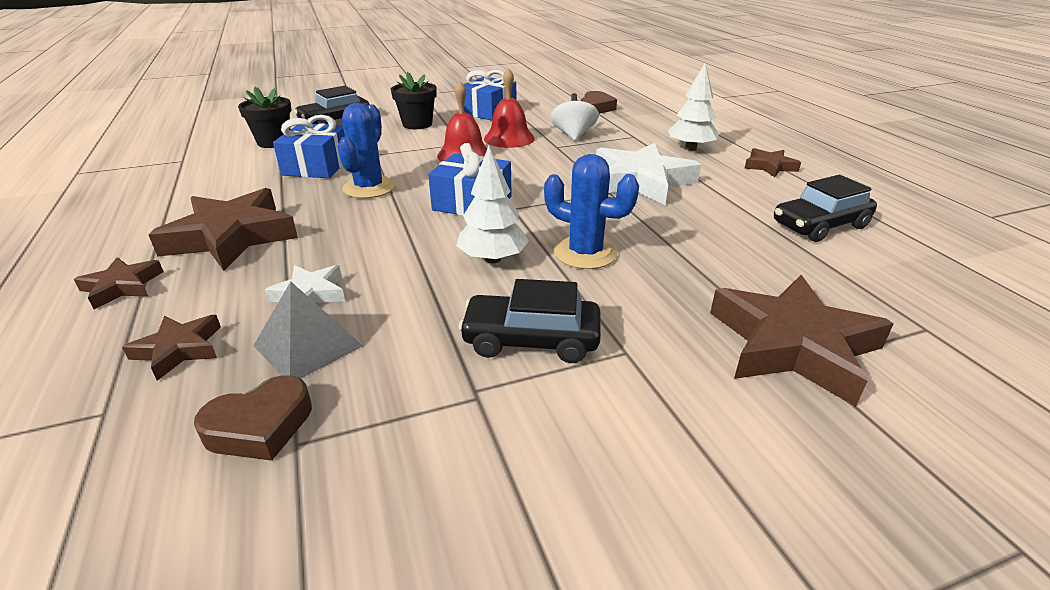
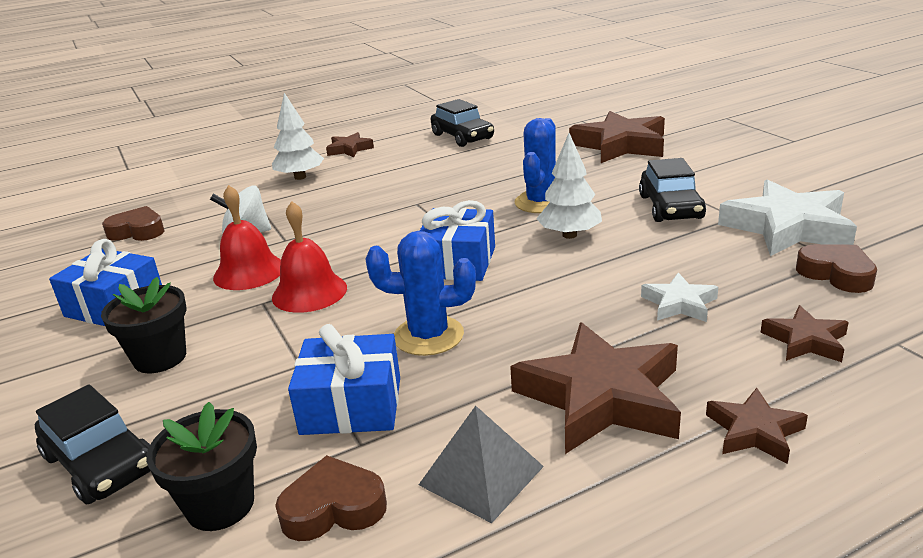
camera: 95 degrees left, 5 degrees down
(240, 162) = (333, 508): none -> brown heart
(308, 345) = (746, 282): grey pyramid -> grey pyramid (481, 475)
(641, 181) = (388, 192): white star -> white star (787, 227)

